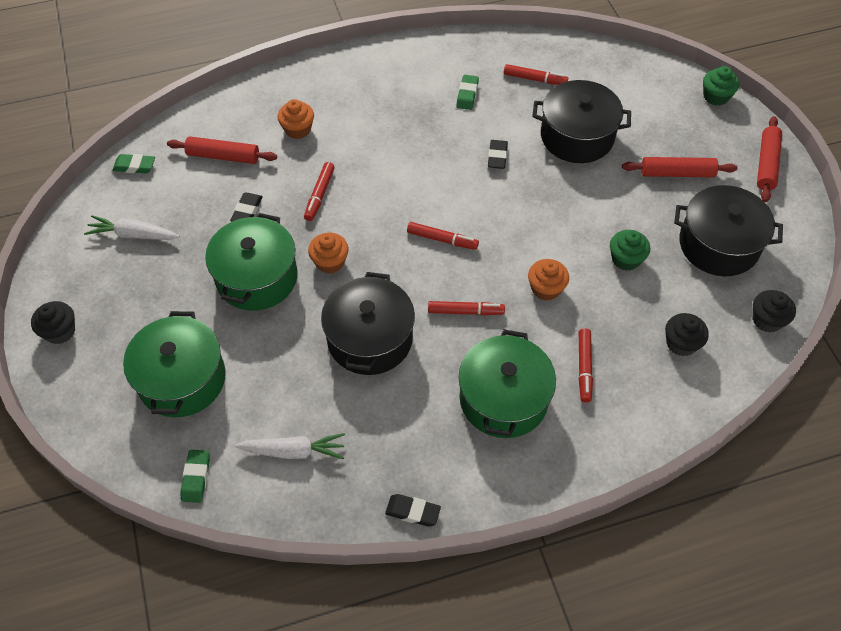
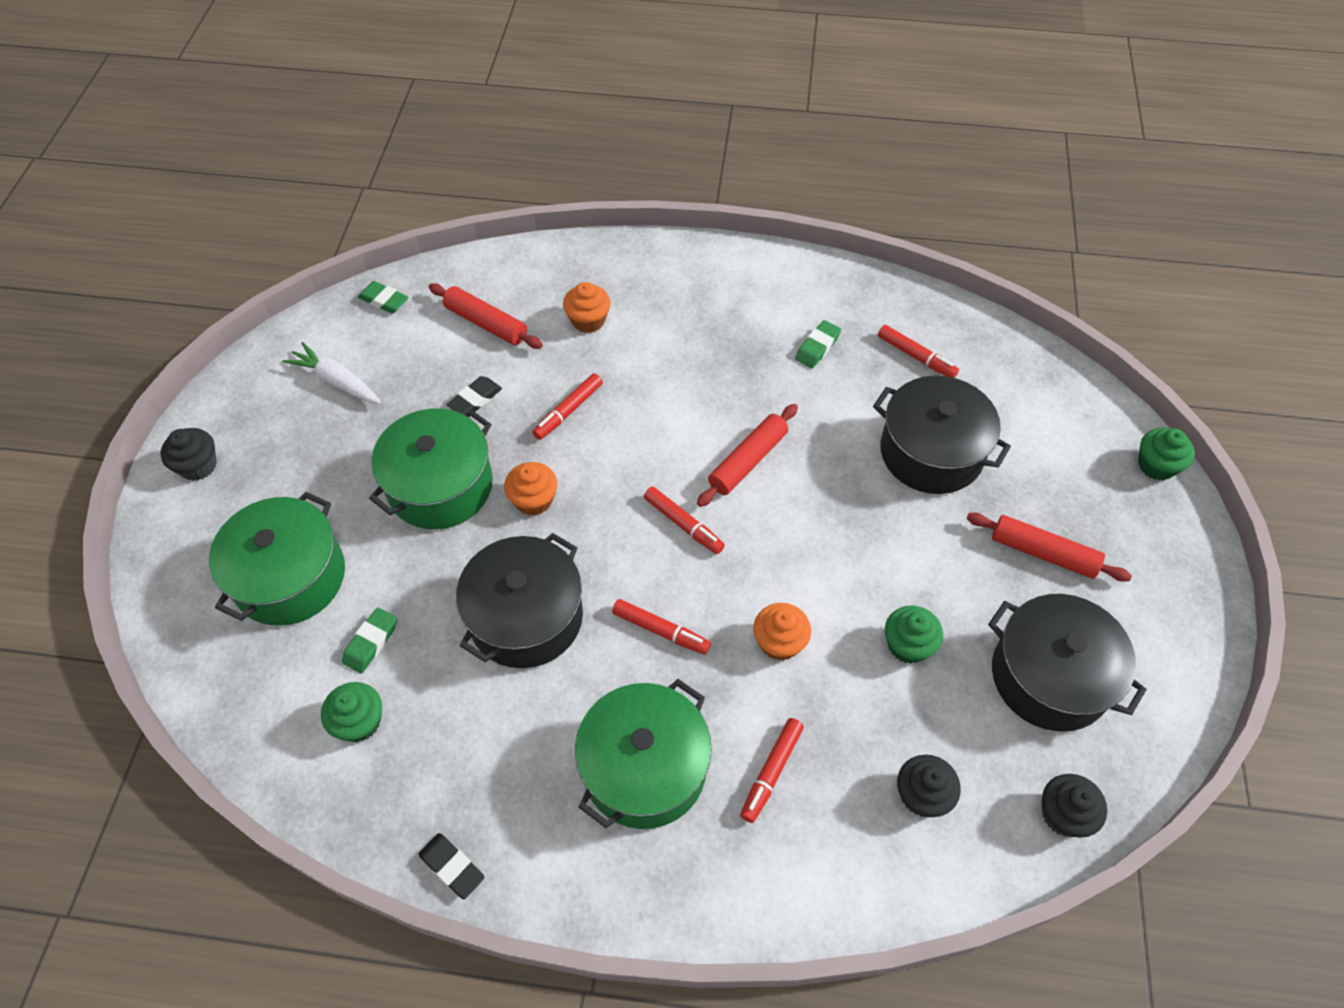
camera: 25 degrees right, 0 degrees up
(196, 478) = (237, 705): green eraser -> green eraser (371, 642)
(293, 451) = (359, 722): white carrot -> green cupcake
(497, 157) = (812, 442): black eraser -> none
(766, 164) = (1181, 588): red rolling pin -> red rolling pin (748, 461)

